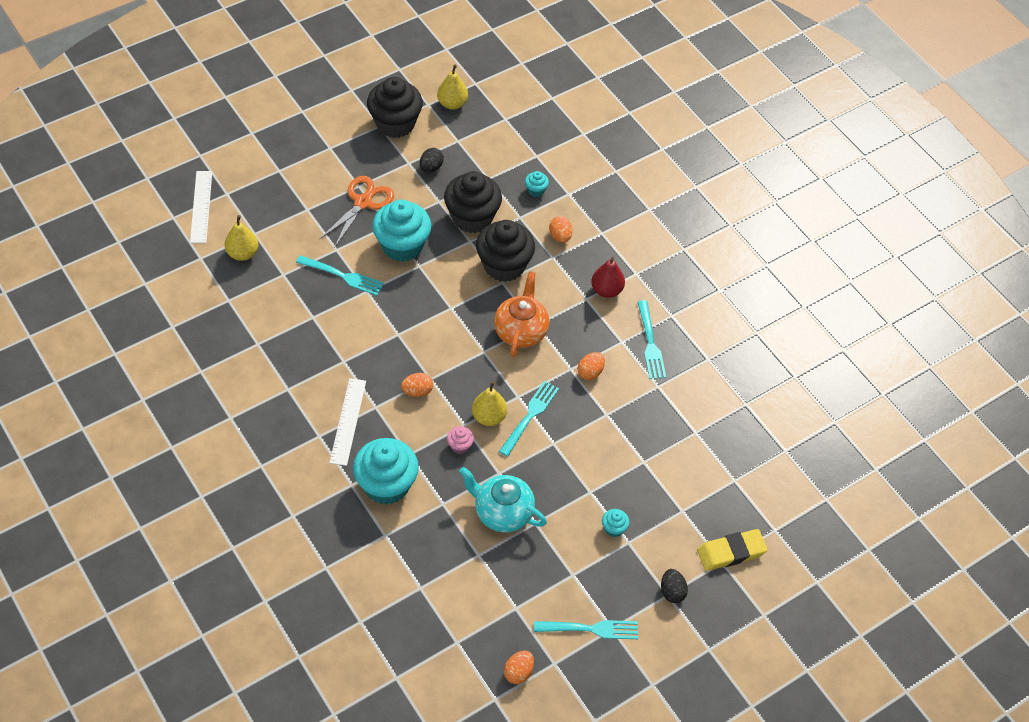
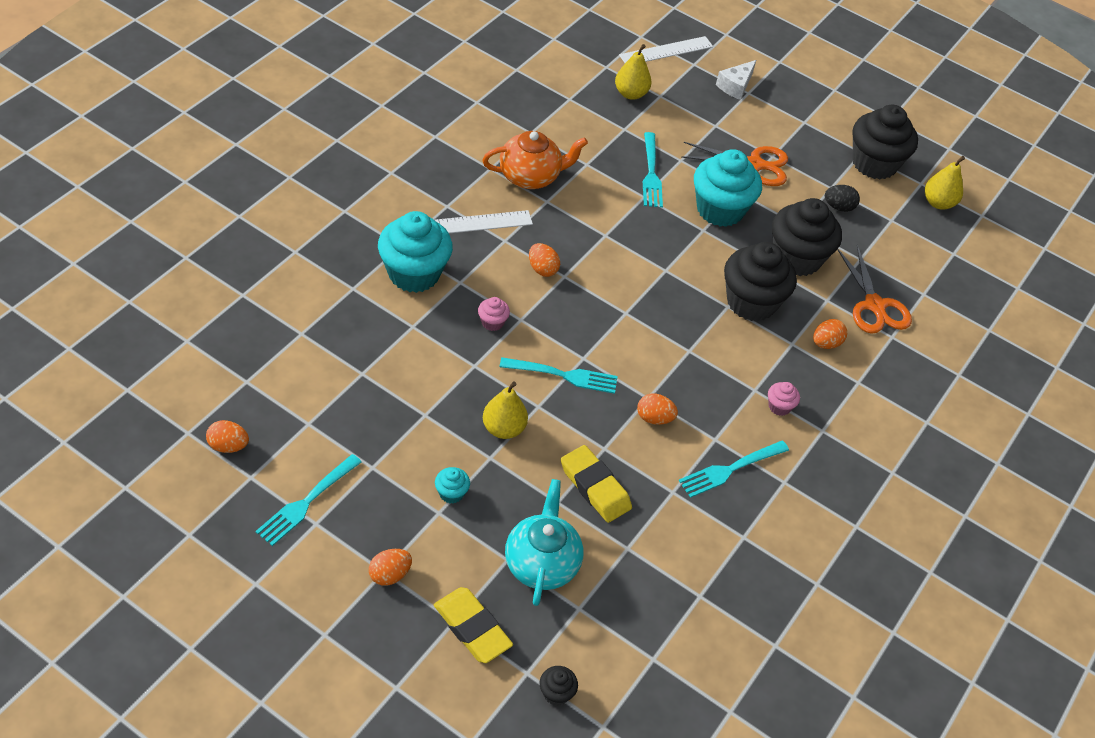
camera: 65 degrees right, 5 degrees down
(267, 176) = (735, 86): none -> white cheese
(489, 417) = (542, 338): yellow pear -> yellow pear (503, 429)
(502, 512) = (425, 381): turquoise teapot -> turquoise teapot (542, 563)
(521, 331) = (672, 339): orange teapot -> orange teapot (531, 177)
(536, 190) = (874, 305): turquoise cupcake -> orange scissors
(590, 629) = (307, 501): turquoise fork -> turquoise fork turned 60 degrees clockwise
(606, 290) = (779, 406): red pear -> pink cupcake
(638, 433) = (595, 487): none -> yellow eraser
(672, 591) = (389, 575): black egg -> orange egg
(795, 518) = (556, 693): none -> black cupcake

